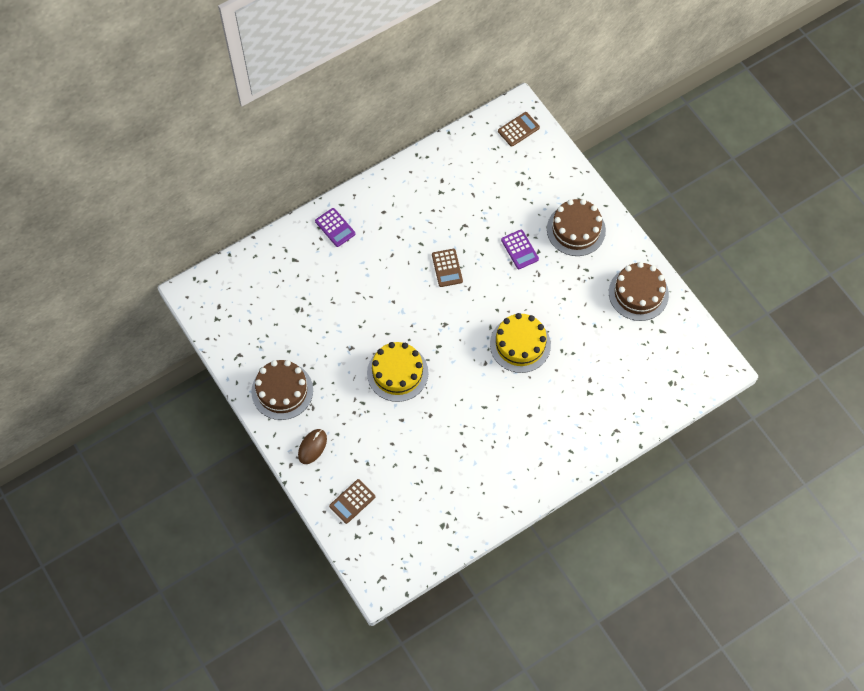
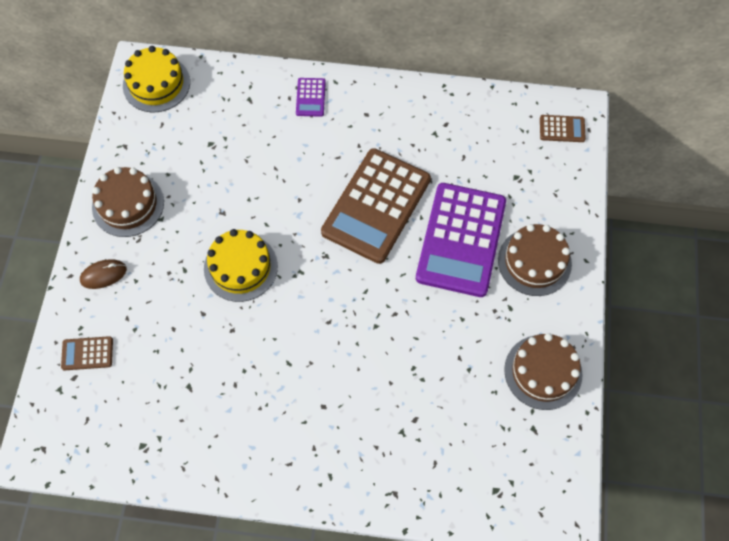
camera: 40 degrees right, 0 degrees up
(447, 268) = (376, 206): brown calculator -> brown calculator, size x2.39
(519, 249) = (461, 240): purple calculator -> purple calculator, size x2.39
(520, 344) = (378, 330): yellow cake -> yellow cake (156, 84)

